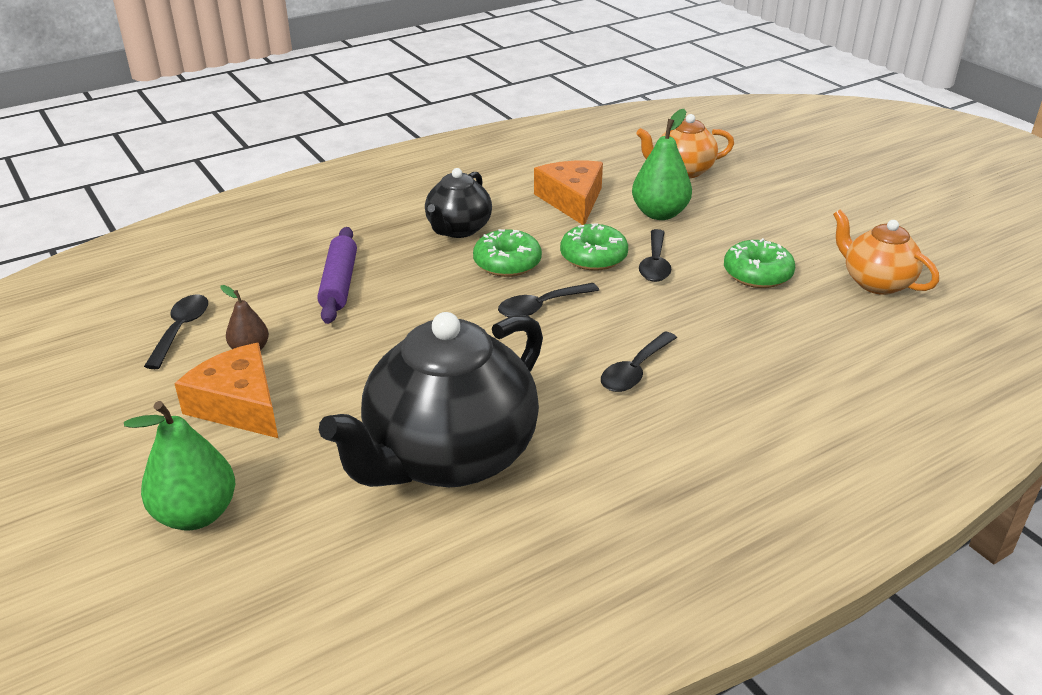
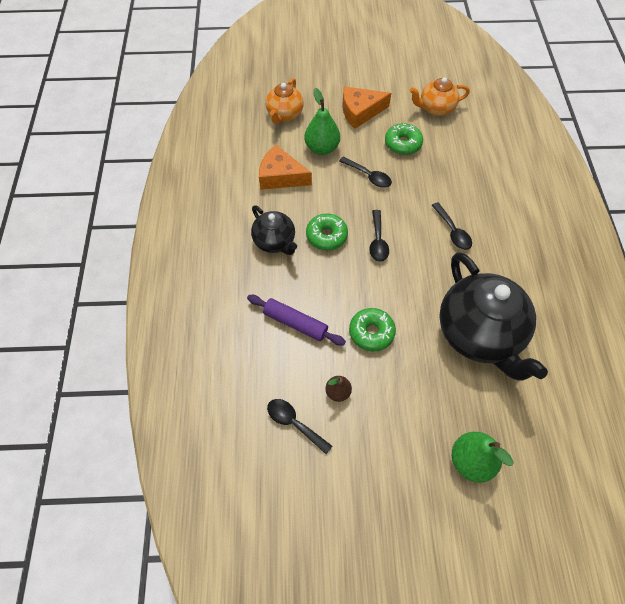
camera: 60 degrees left, 25 degrees up
(239, 405) = (389, 414): orange cheese -> orange cheese (360, 112)
(593, 257) = (345, 197): green donut -> green donut (371, 332)

